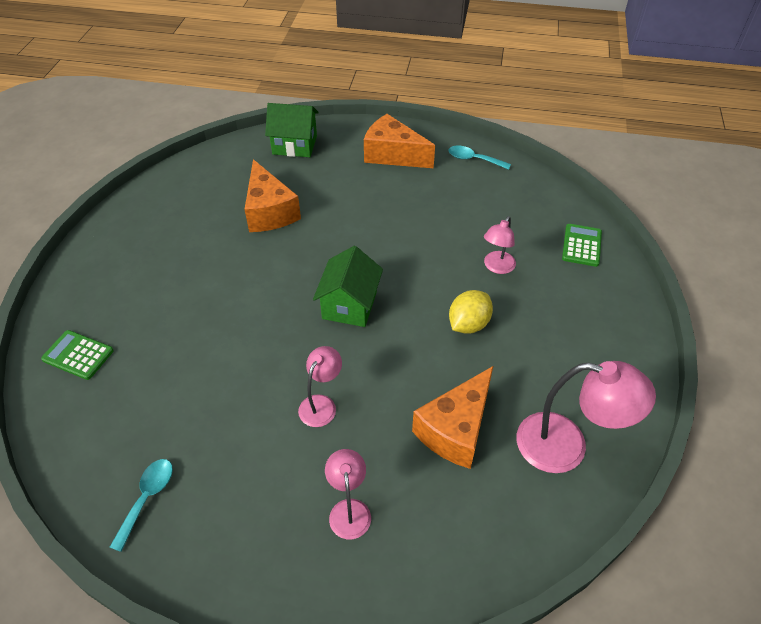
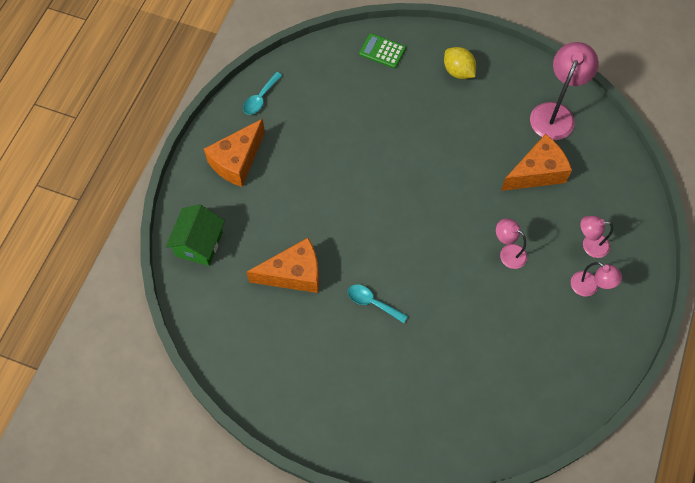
camera: 80 degrees left, 15 degrees up
(78, 355) = (440, 432): green calculator -> none
(147, 498) = (573, 371): turquoise spoon -> turquoise spoon (372, 303)
(349, 305) = (417, 222): green house -> none
(456, 429) = (537, 172): orange cheese -> orange cheese turned 75 degrees counterclockwise
(468, 324) = (449, 145): yellow lemon -> yellow lemon (458, 71)
(496, 267) = (395, 113): pink lamp -> pink lamp (589, 287)

